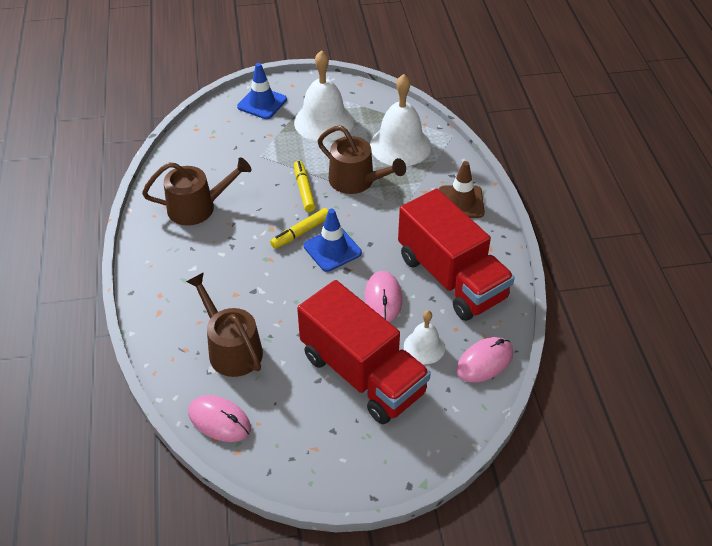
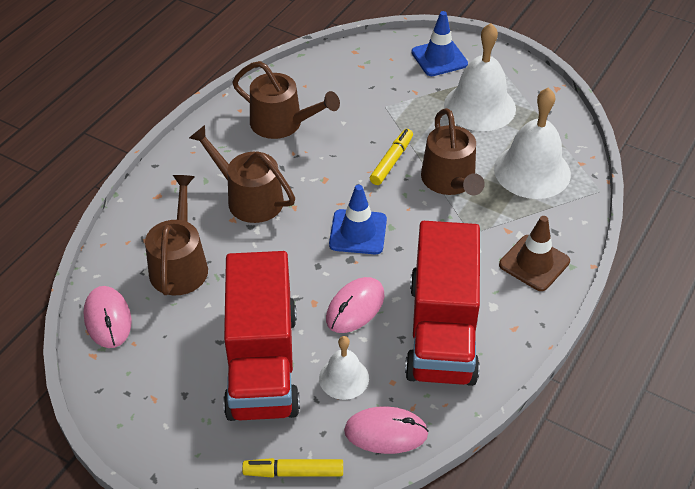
camera: 40 degrees right, 0 degrees up
(231, 272) = (249, 198): none -> brown watering can
(301, 232) = (346, 199): yellow marker -> yellow marker (293, 472)

